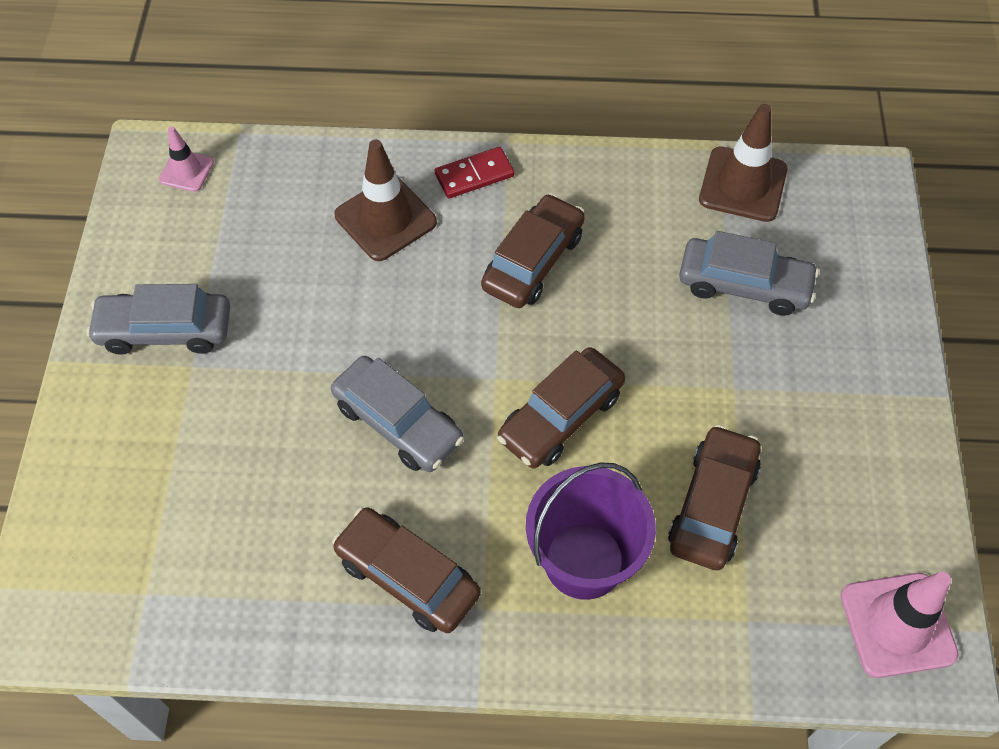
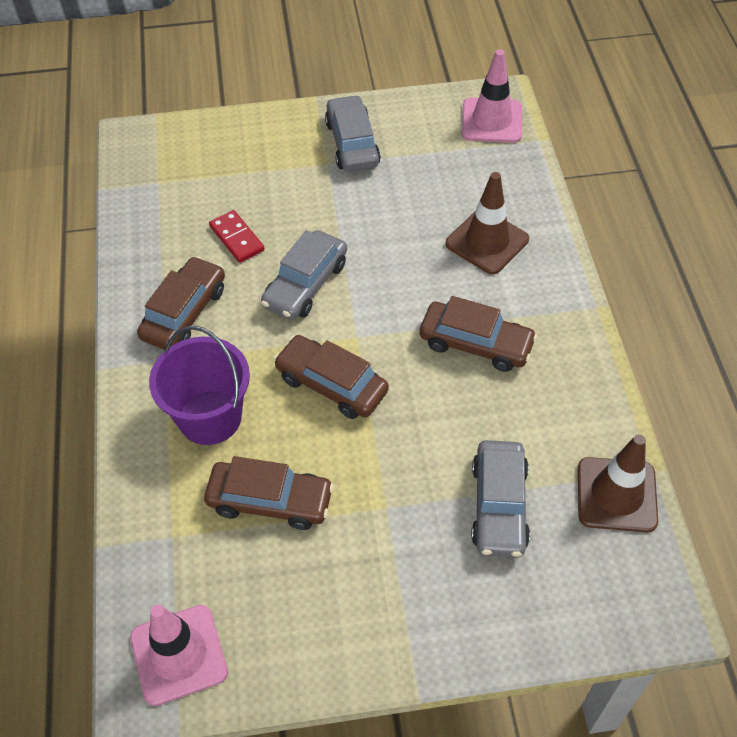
camera: 80 degrees right, 5 degrees down
(186, 171) = (491, 121): pink traffic cone -> pink traffic cone, size x1.75
(474, 175) = (551, 290): red domino -> red domino (237, 238)

